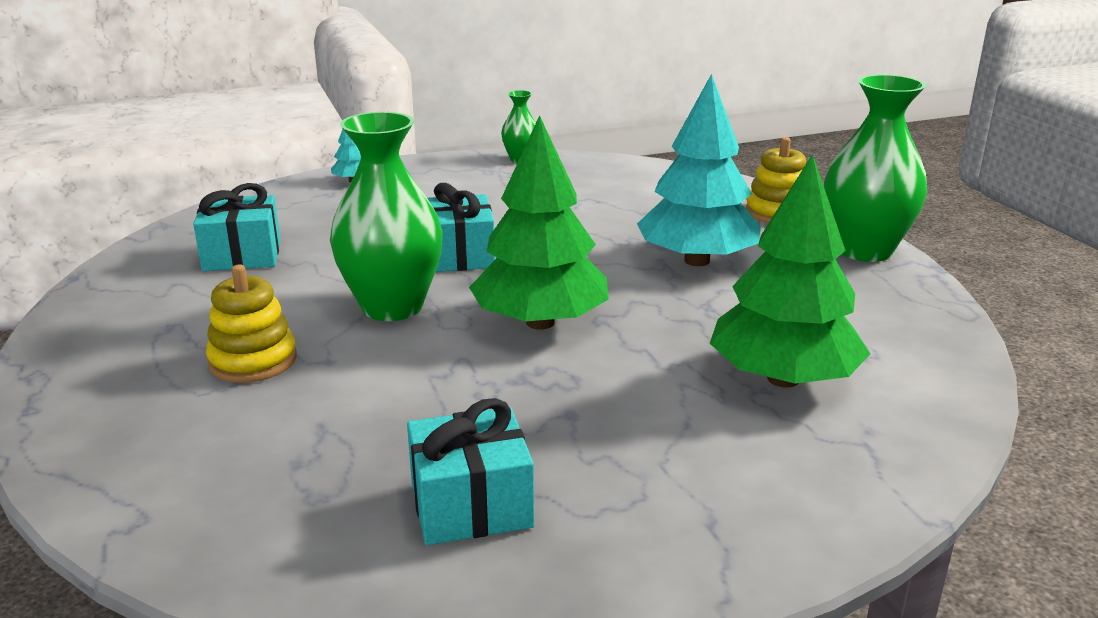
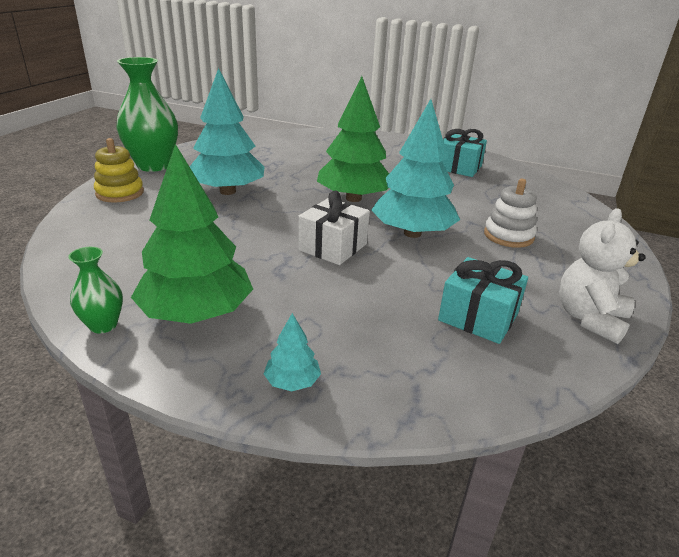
camera: 140 degrees left, 5 degrees up
(117, 295) = (589, 319): none -> white teddy bear
(253, 361) = (508, 236): yellow stacking toy -> white stacking toy
(392, 307) = (412, 233): green vase -> turquoise tree
(459, 255) = (333, 247): turquoise gift -> white gift
(783, 379) = (308, 153): green tree -> green tree (197, 313)

